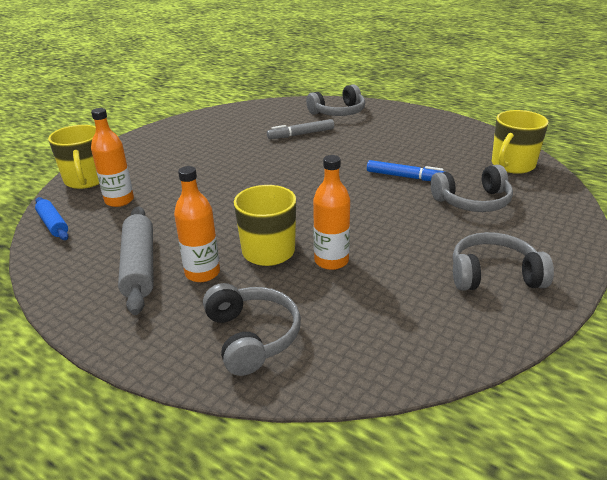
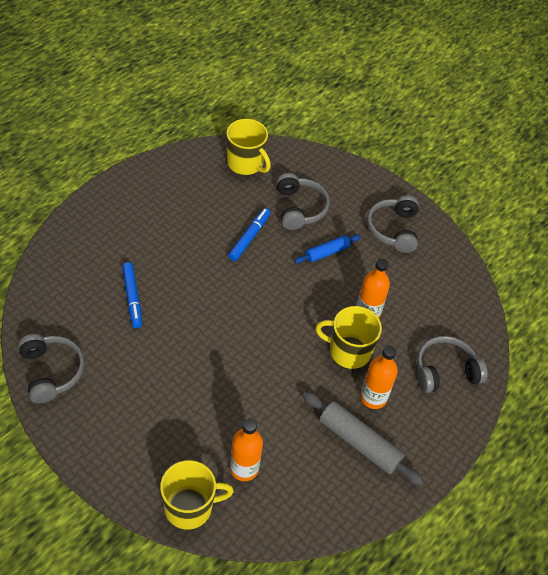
camera: 90 degrees left, 20 degrees up
(53, 224) = (280, 524): blue rolling pin -> blue rolling pin (327, 252)
(140, 266) = (359, 442): grey rolling pin -> grey rolling pin turned 45 degrees clockwise
(301, 134) = (132, 298): grey marker -> blue marker
(338, 112) = (82, 254): grey headphones -> grey headphones (51, 372)

